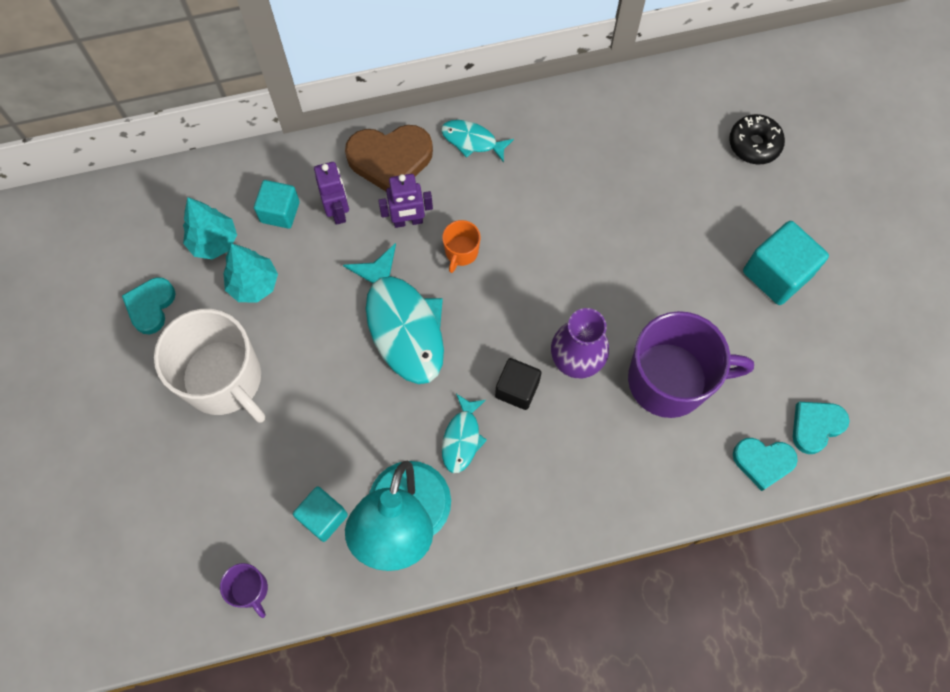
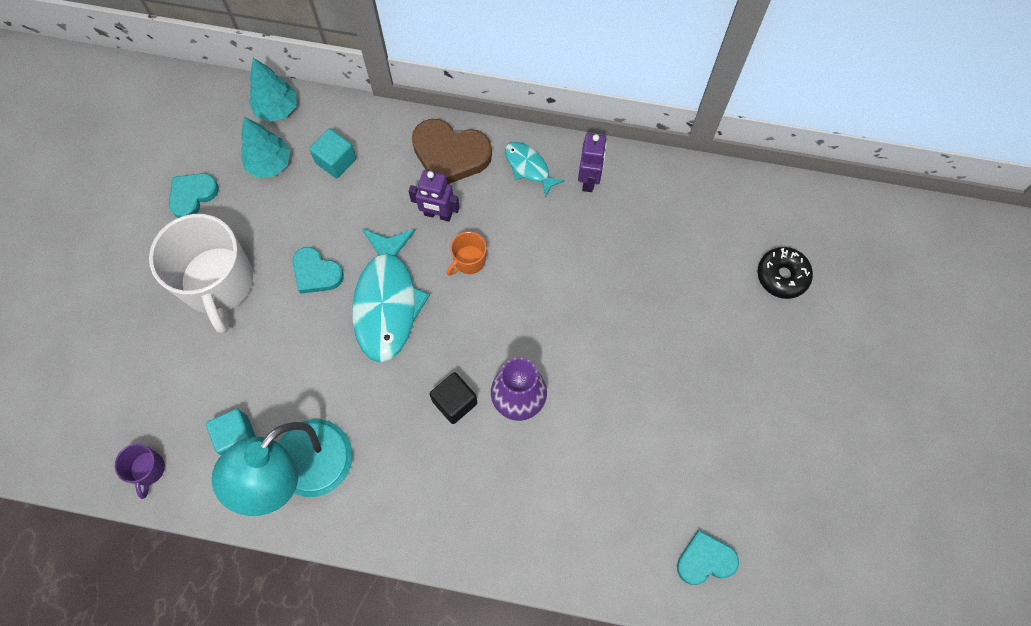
camera: 25 degrees right, 0 degrees up
(254, 285) = (283, 214): turquoise tree -> turquoise tree (277, 109)
(338, 211) = (384, 180): purple robot -> purple robot (589, 180)
(462, 438) = (386, 423): turquoise fish -> none
(670, 380) = (593, 456): purple mug -> none
(763, 462) = (639, 569): turquoise heart -> turquoise heart (316, 273)
(777, 274) = (741, 404): turquoise cube -> none

